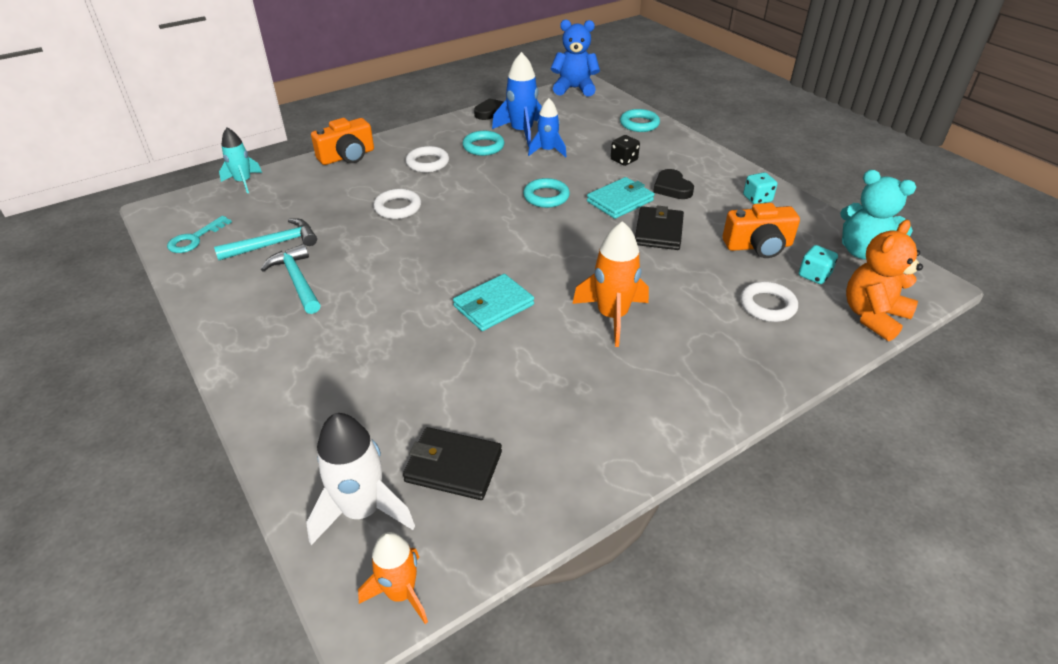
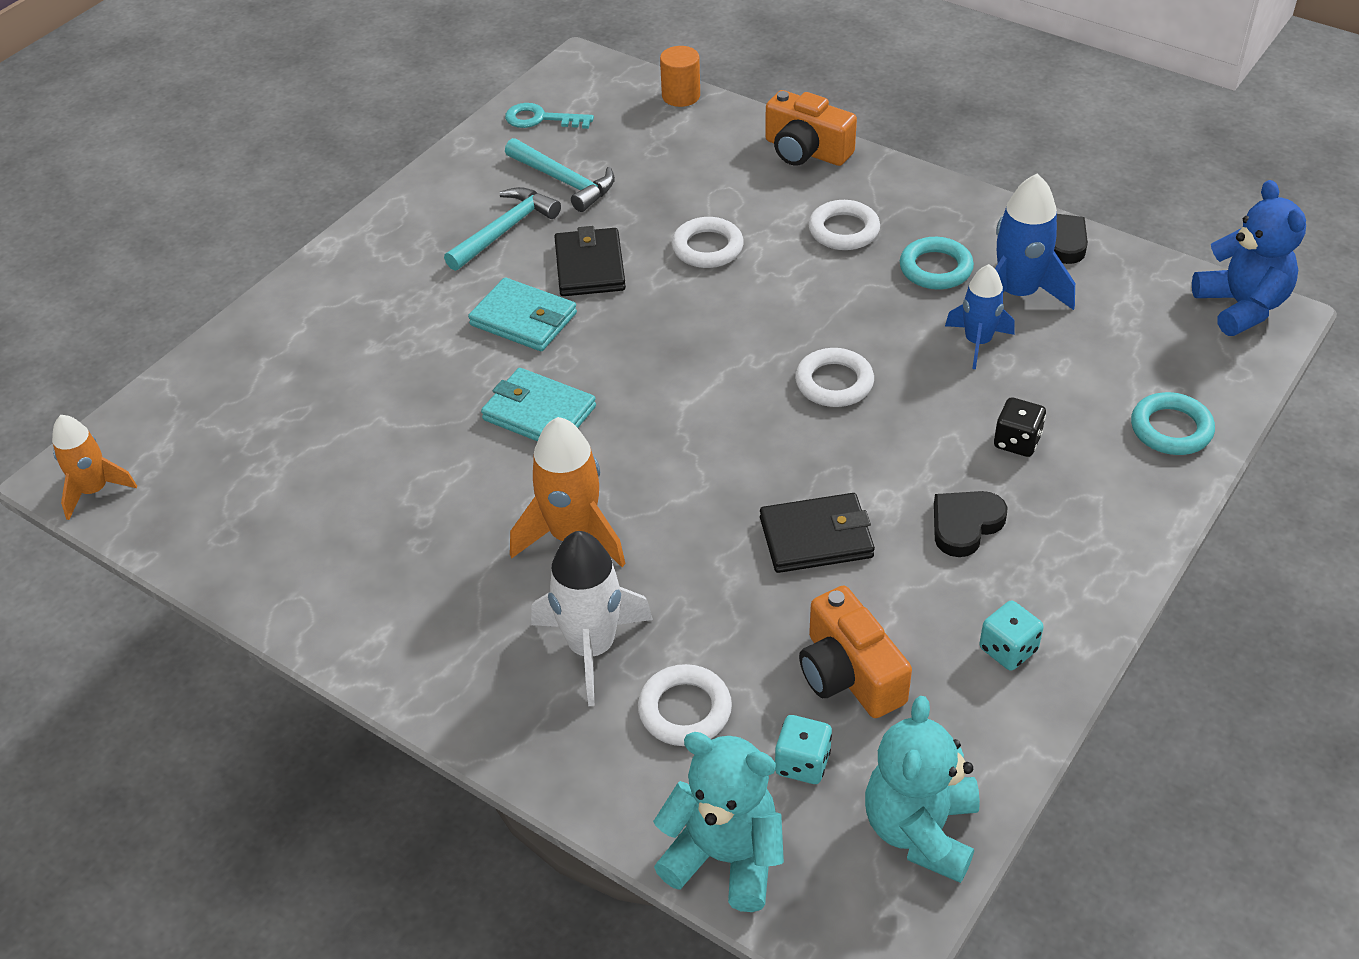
camera: 70 degrees right, 5 degrees up
(243, 182) = (681, 96): turquoise rocket -> orange cylinder
(362, 510) = (181, 427): white rocket -> white rocket (591, 648)
(453, 466) = (256, 472): black wallet -> black wallet (589, 267)
(546, 197) = (834, 383): turquoise ring -> white ring
(620, 201) = (878, 470): turquoise wallet -> turquoise wallet (523, 319)
(873, 316) = (725, 857): orange teddy bear -> turquoise teddy bear

